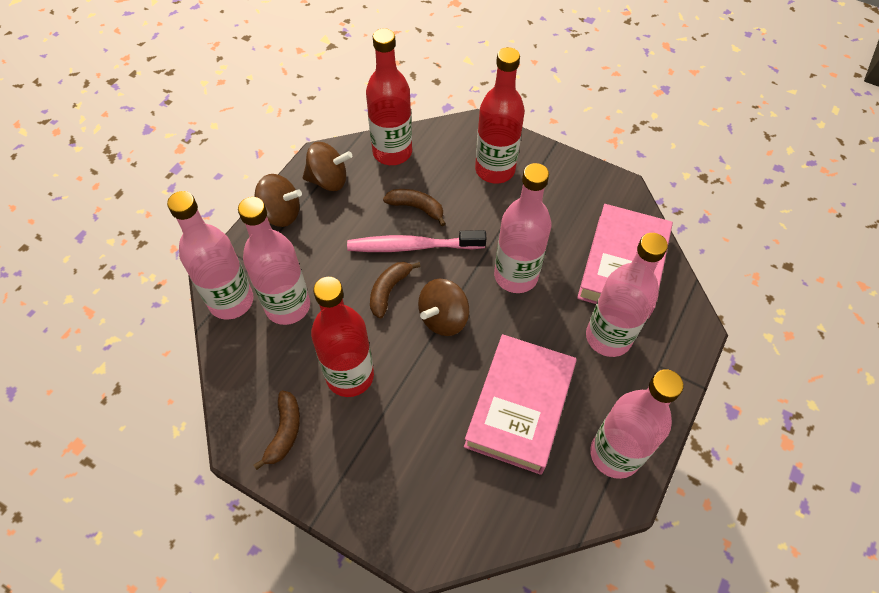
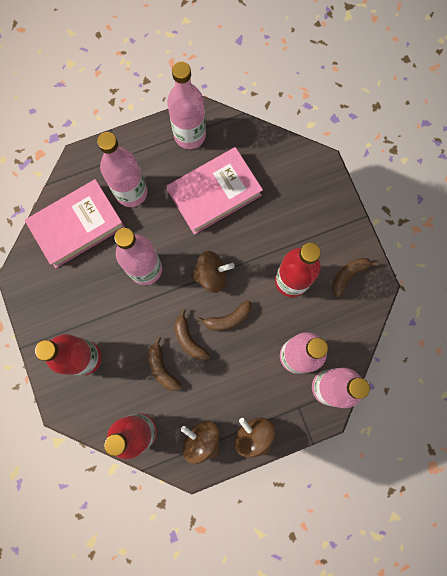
camera: 140 degrees left, 20 degrees up
(412, 246) = (189, 339): pink toothbrush -> brown banana

